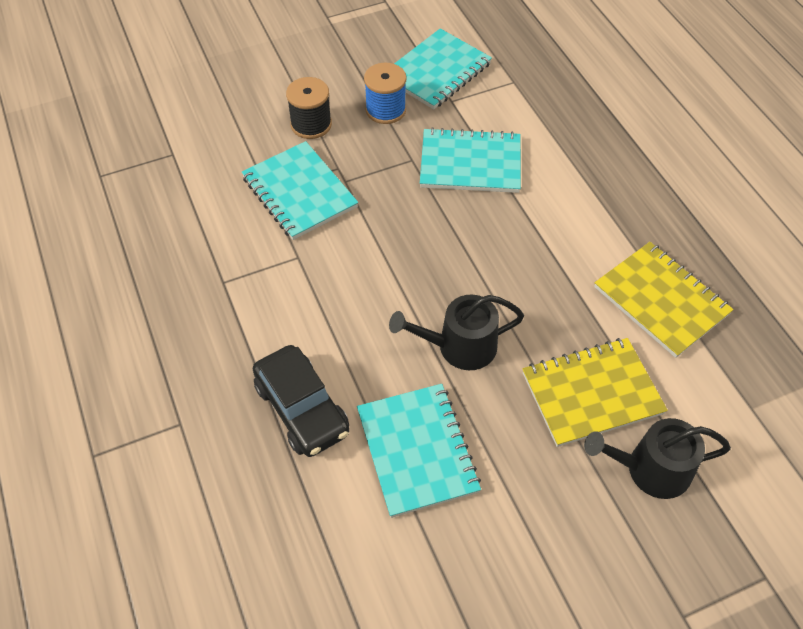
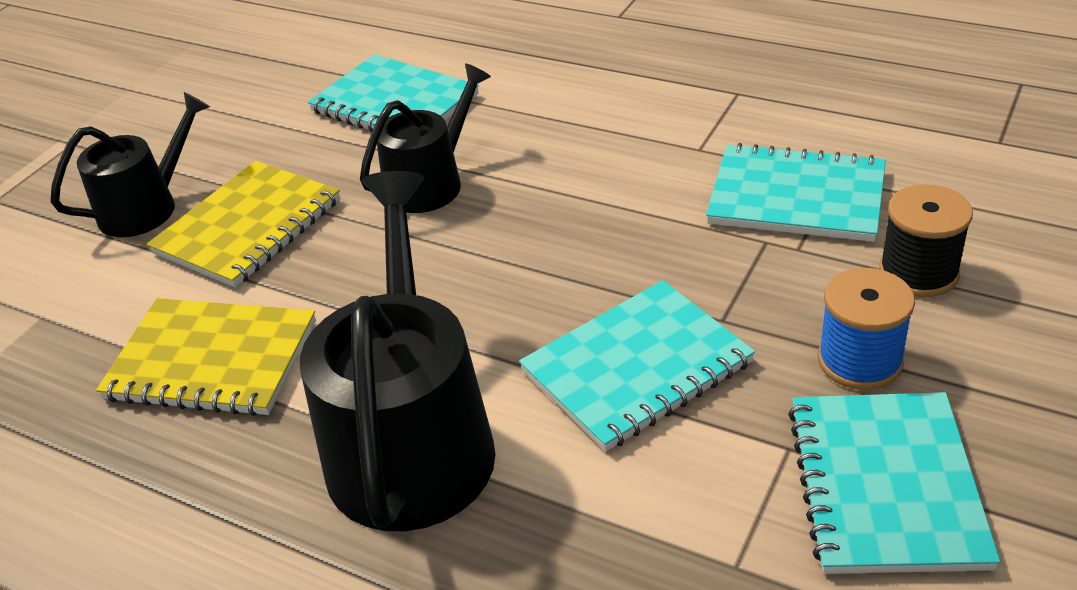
camera: 145 degrees right, 15 degrees down
(302, 409) = (530, 71): black car -> none
(591, 194) = (411, 440): none -> black watering can

